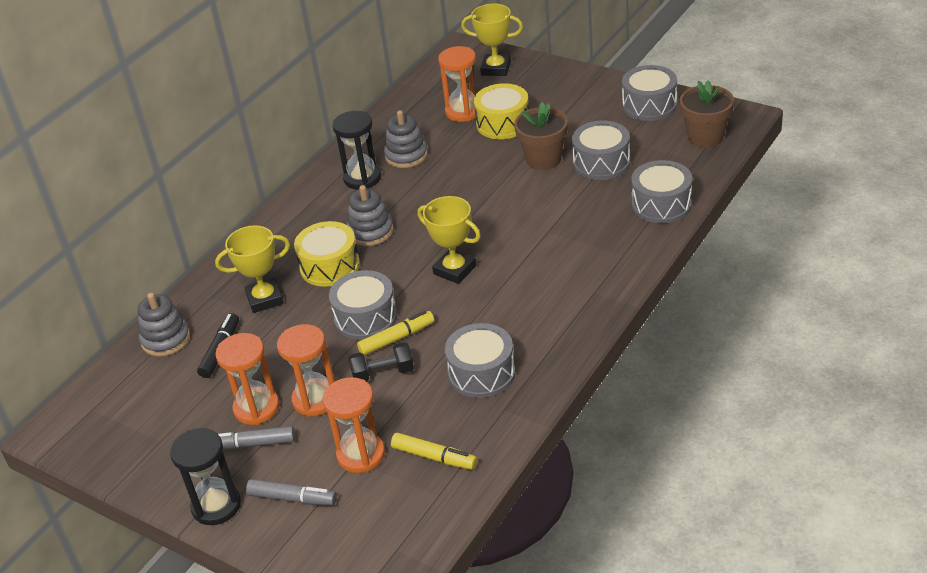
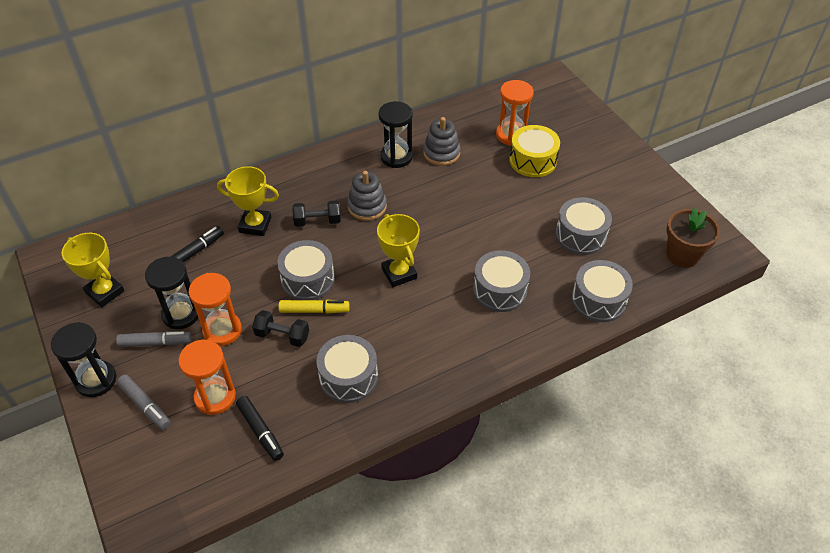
camera: 25 degrees right, 10 degrees up
(166, 339) = (170, 222): grey stacking toy -> none
(252, 444) = (155, 343): grey marker -> grey marker turned 150 degrees clockwise
(256, 408) = (181, 314): orange hourglass -> black hourglass
(330, 266) = (317, 221): yellow drum -> black dumbbell
(434, 457) = (260, 431): yellow marker -> black marker
(496, 69) = (564, 108): yellow trophy -> yellow trophy (105, 292)
(543, 159) = (538, 209): brown flower pot -> none
(649, 105) = (659, 201): grey drum -> grey drum (500, 290)

